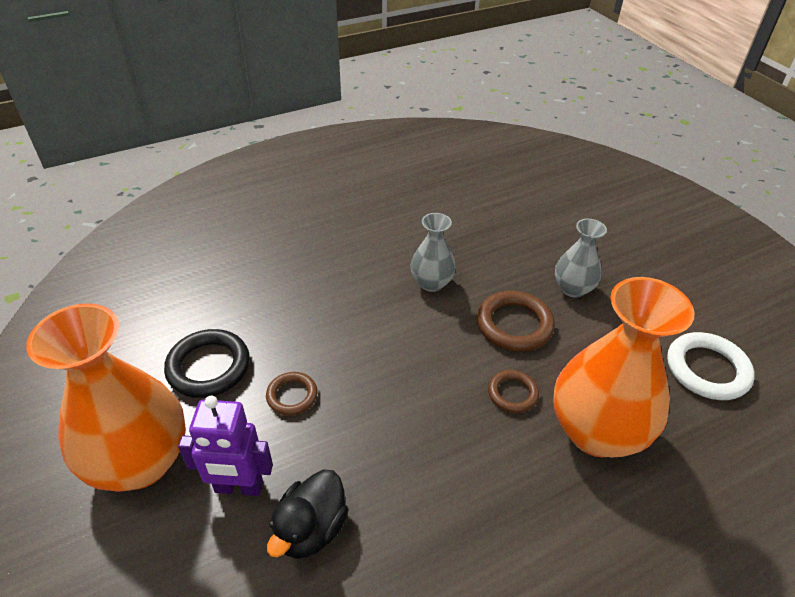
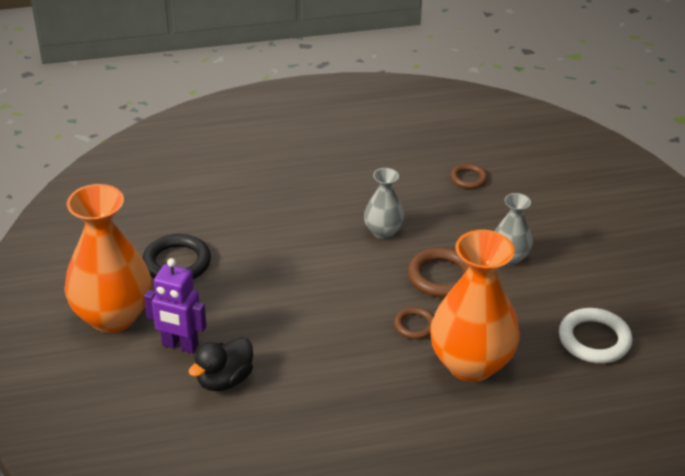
camera: 15 degrees right, 5 degrees down
(292, 396) = (236, 294): brown ring -> brown ring (468, 178)

